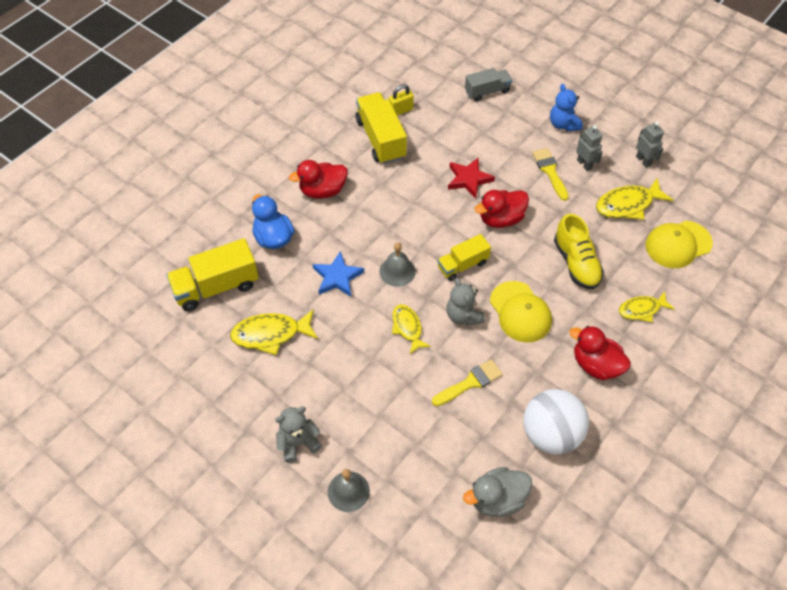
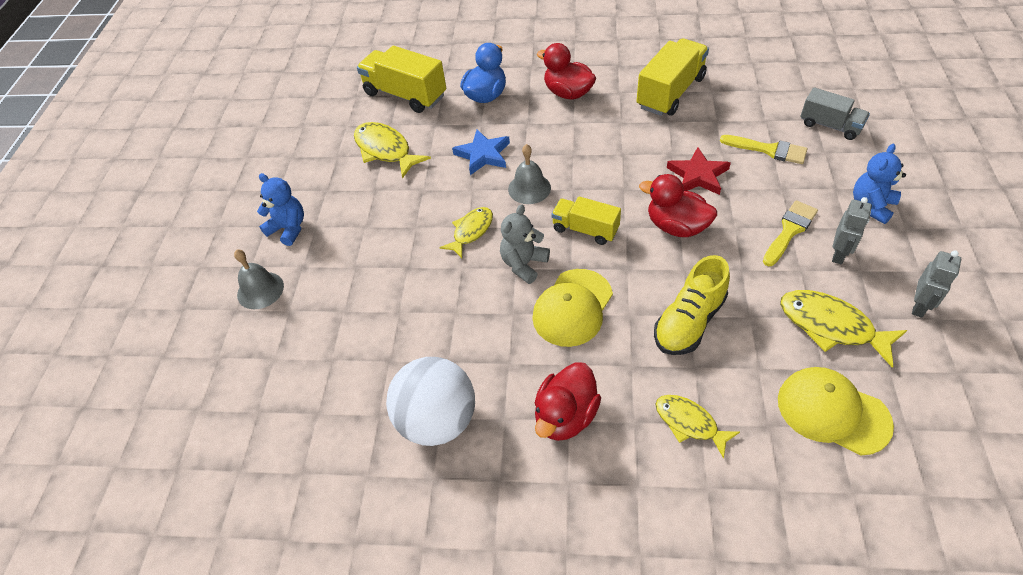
camera: 60 degrees right, 5 degrees down
(298, 442) = (288, 229): grey teddy bear -> blue teddy bear
(401, 110) = (721, 85): yellow padlock -> none
(470, 382) = (447, 314): yellow brush -> yellow brush (768, 150)
(497, 499) = (323, 413): grey duck -> none
(596, 365) = (565, 416): red duck -> red duck turned 150 degrees counterclockwise

